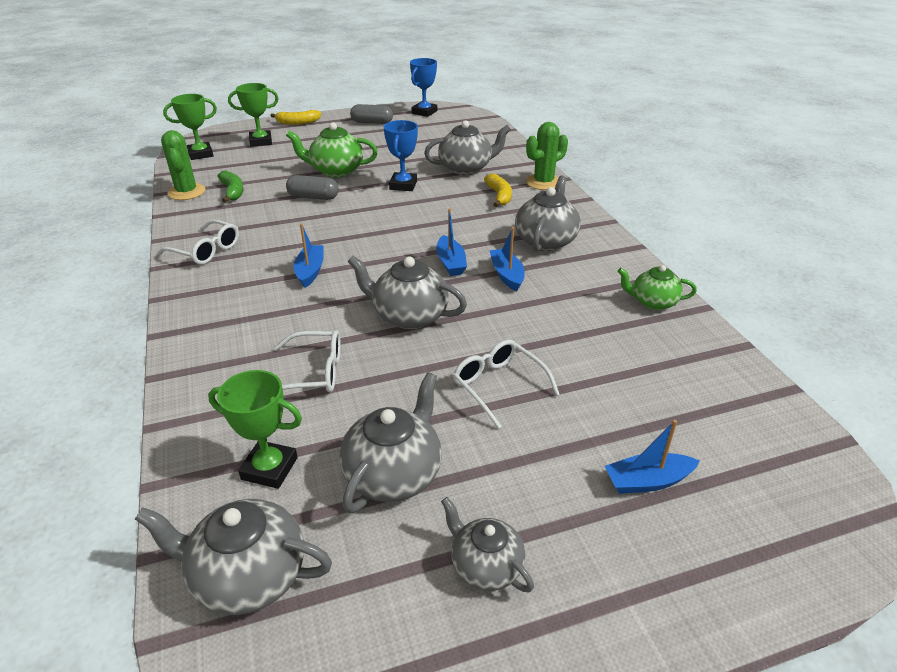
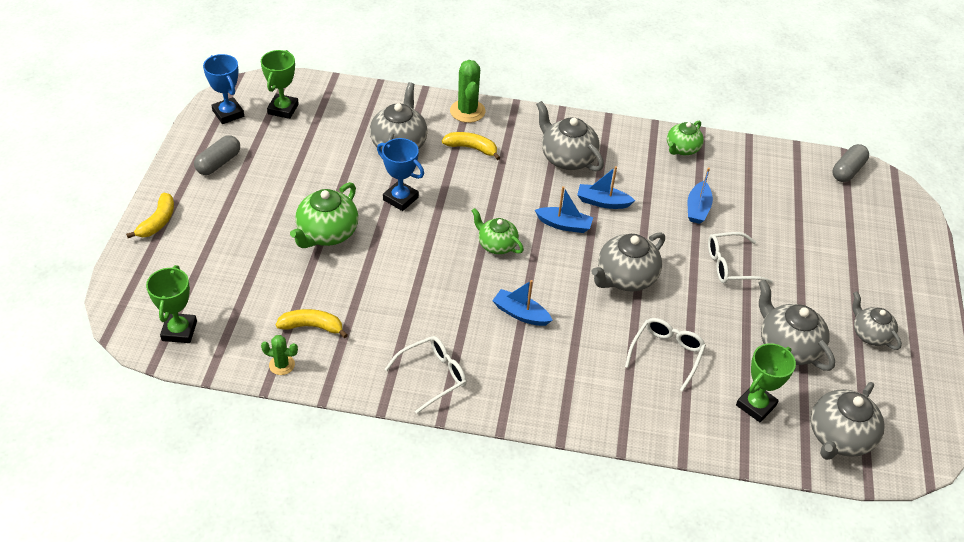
camera: 65 degrees left, 10 degrees up
(186, 192) = (282, 365): green cactus -> green cactus, size x0.58
(233, 192) = (312, 326): green banana -> yellow banana
(261, 141) = (188, 269): green trophy -> green trophy (283, 109)
(313, 197) = (376, 269): grey capsule -> grey capsule (847, 170)
(389, 237) = (496, 245): none -> green teapot
(485, 566) = (870, 334): grey teapot -> grey teapot turned 75 degrees clockwise
(647, 481) = (839, 243): blue boat -> blue boat (697, 208)

